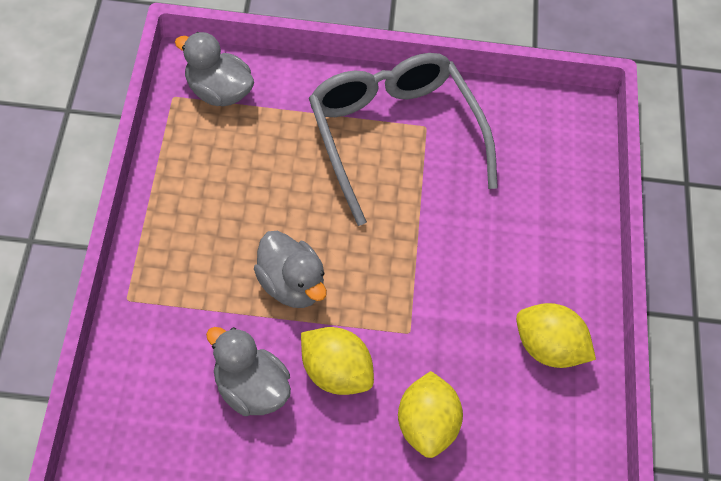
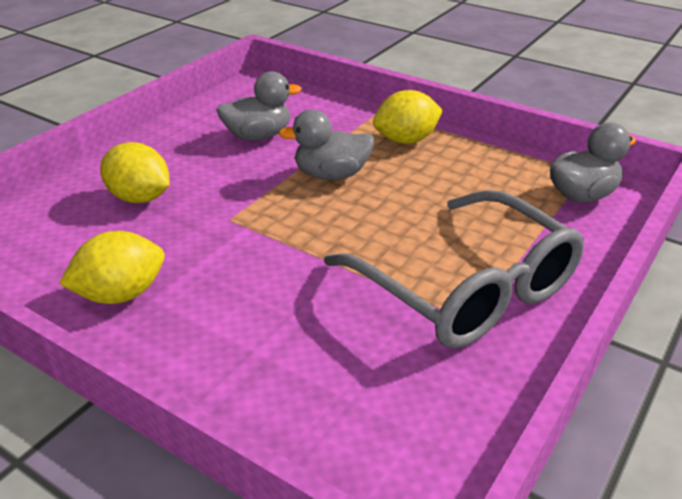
camera: 125 degrees right, 20 degrees down
(335, 374) = (232, 172): yellow lemon -> yellow lemon (406, 140)
(394, 138) = (465, 287): grey glasses -> grey glasses turned 45 degrees clockwise

